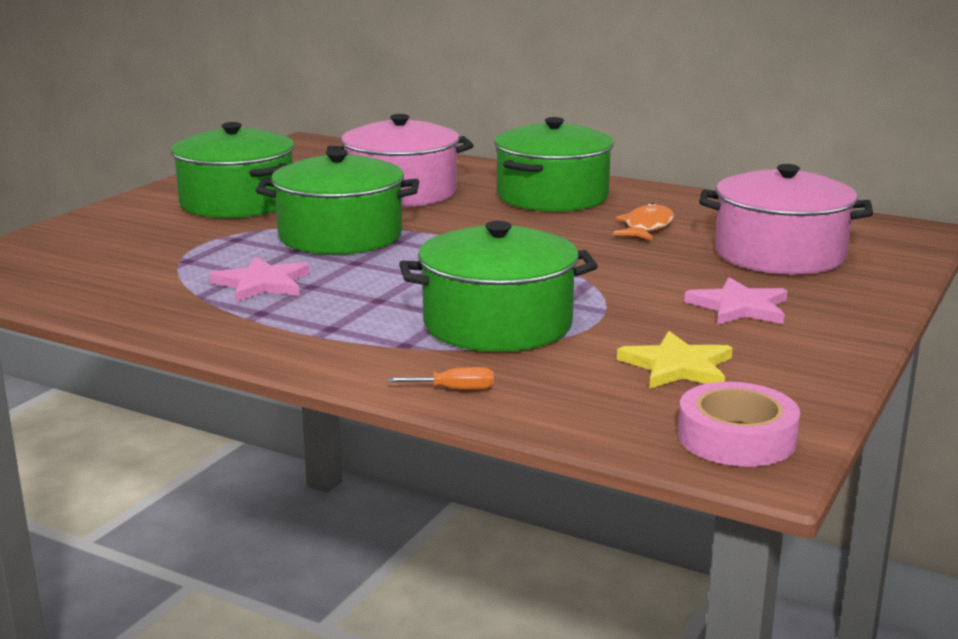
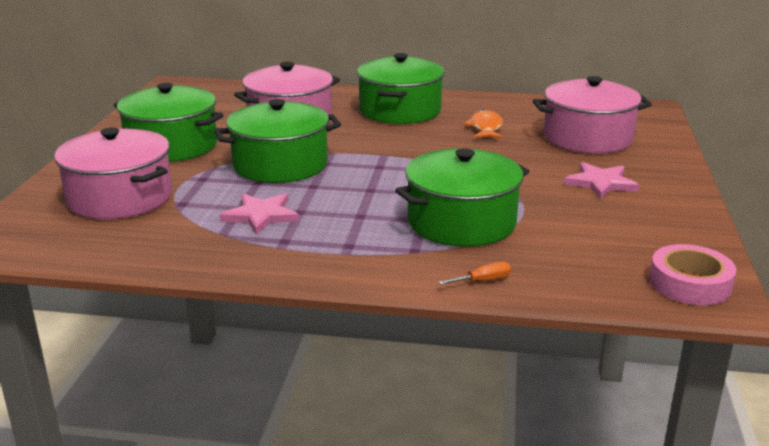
camera: 20 degrees left, 5 degrees up
(127, 246) = (120, 198): none -> pink pot
(677, 366) = (606, 236): yellow star -> none

